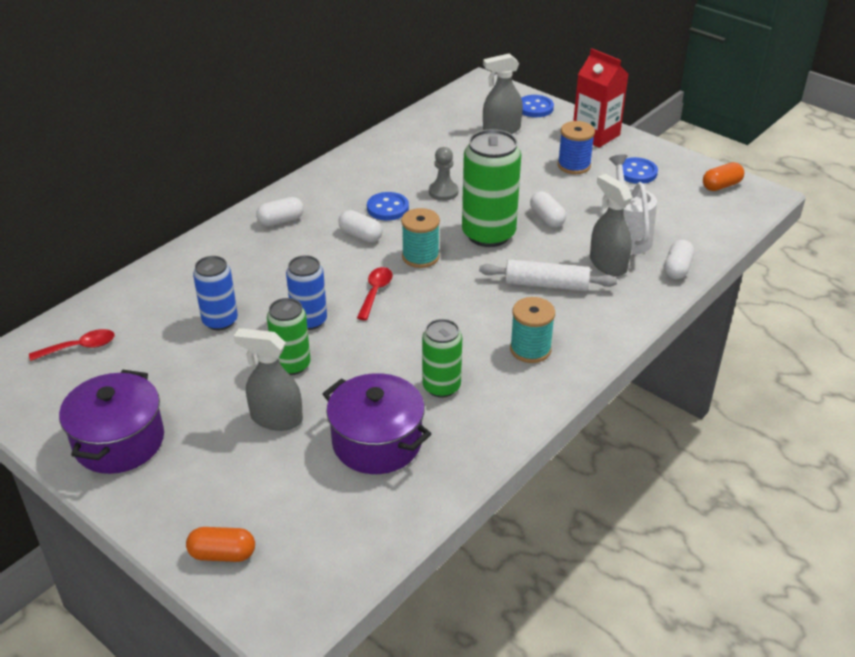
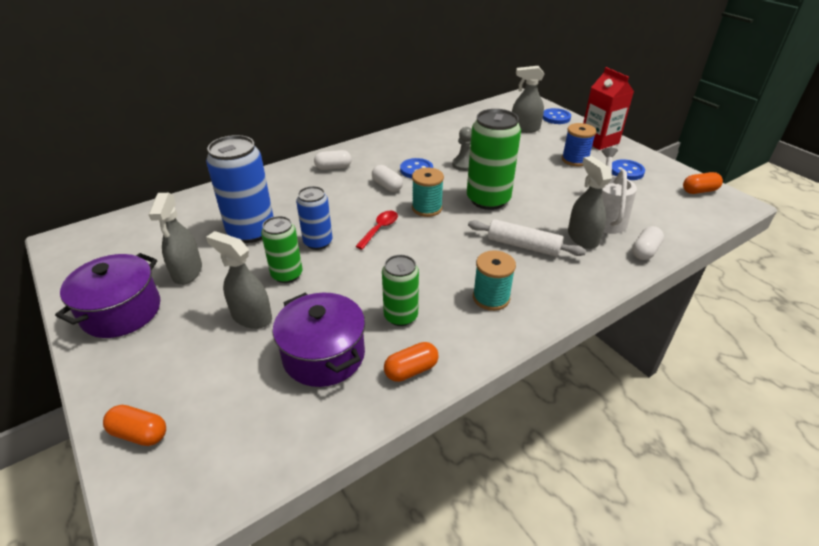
camera: 15 degrees right, 0 degrees up
(80, 347) = (141, 233): red spoon -> none
(170, 383) = (187, 272): none -> grey spray bottle
(220, 321) = (251, 231): blue can -> blue can, size x1.67
(474, 438) = (411, 370): none -> orange capsule
(547, 218) = (540, 195): white capsule -> none

